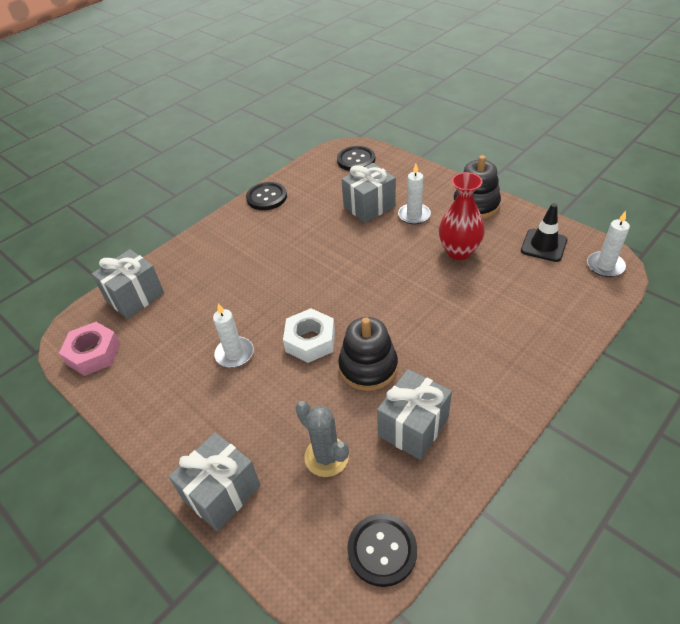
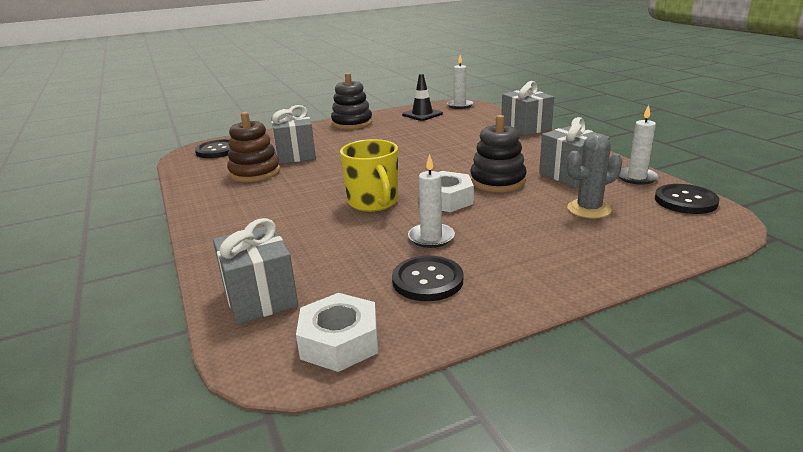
camera: 70 degrees left, 20 degrees down
(93, 354) = (339, 342): pink nut -> white nut
(221, 493) = (616, 262): grey gift -> grey gift (525, 128)
(266, 197) = (200, 195): black button -> black button (427, 280)
(287, 296) = (373, 202): none -> yellow mug
(319, 203) = (255, 173): none -> brown stacking toy
(414, 215) = (333, 142): white candle -> white candle (636, 177)
(459, 252) = (398, 135): red vase -> none

